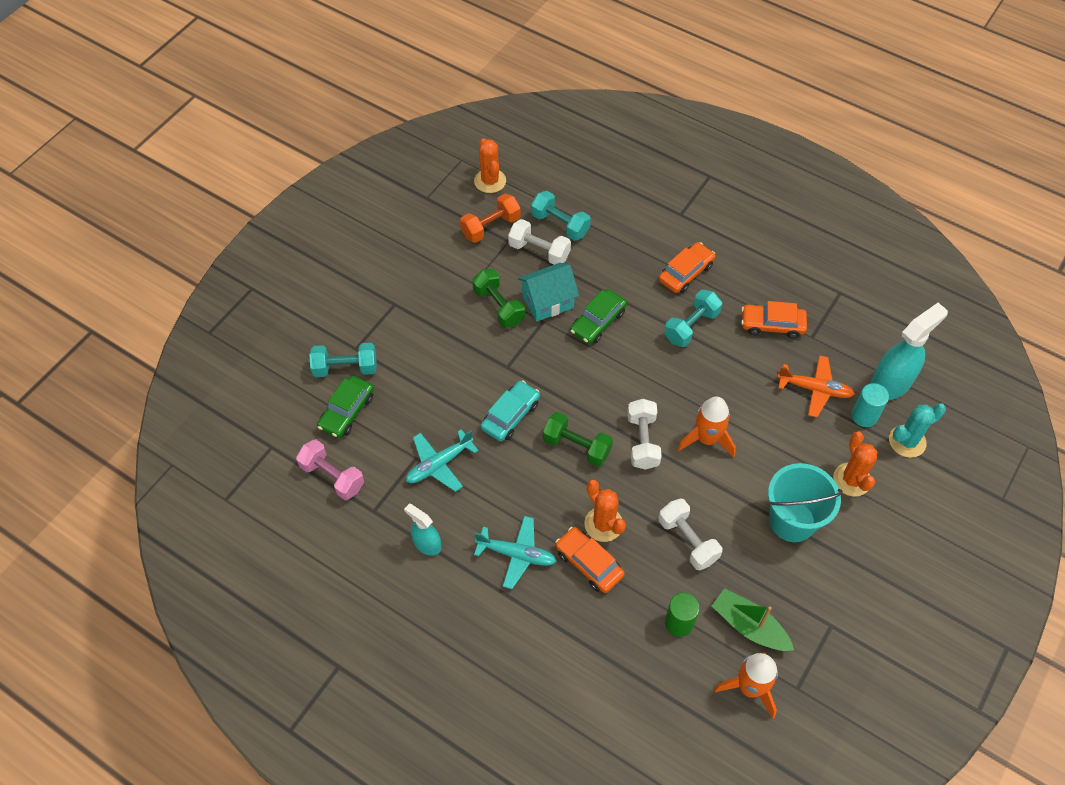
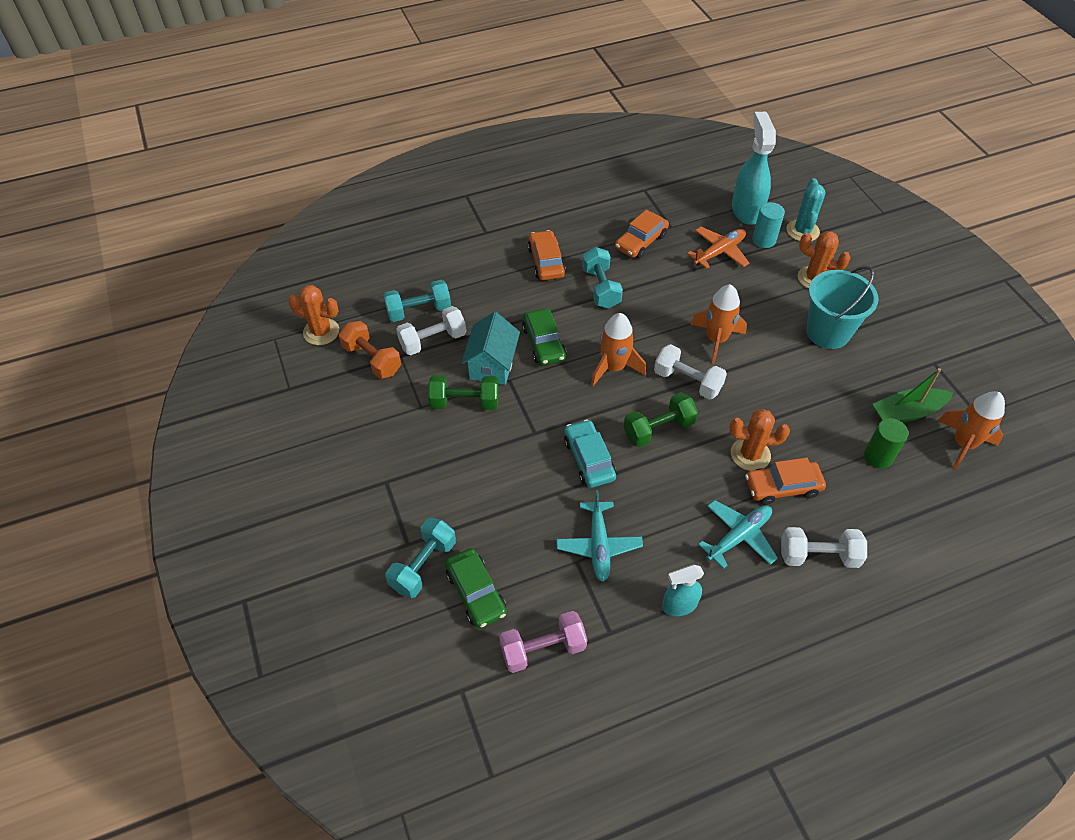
camera: 55 degrees left, 5 degrees down
(490, 227) = (372, 359): orange dumbbell -> orange dumbbell turned 45 degrees counterclockwise
(613, 382) = (614, 367): none -> orange rocket
(687, 540) = (804, 406): white dumbbell -> white dumbbell (818, 556)

